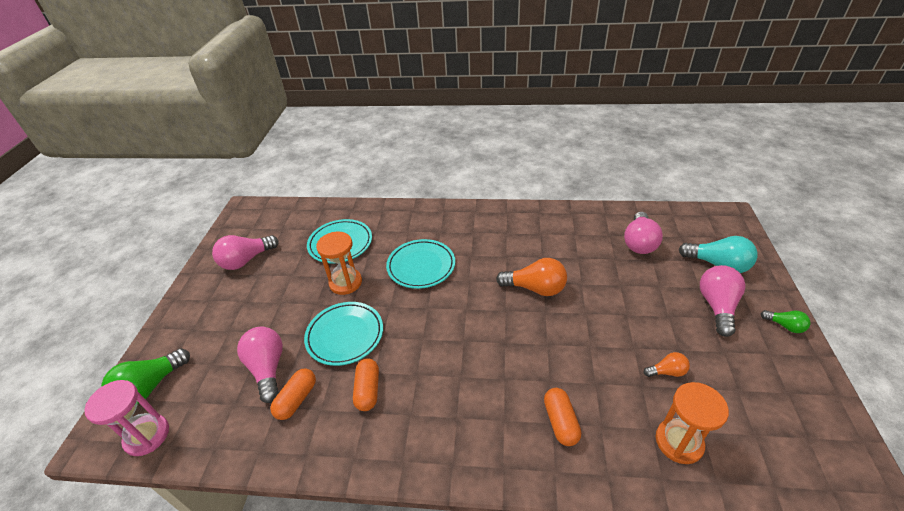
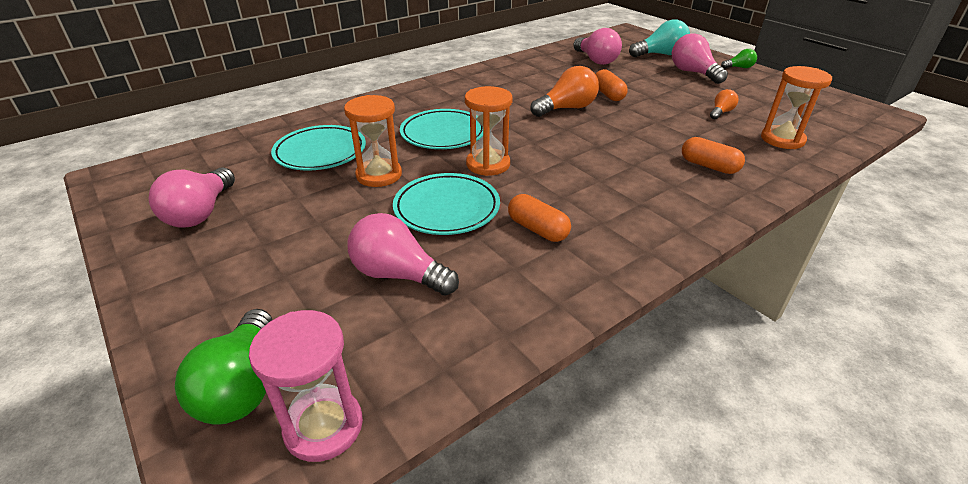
camera: 45 degrees left, 5 degrees down
(297, 399) = (476, 276): orange capsule -> orange capsule (608, 94)
(411, 312) = (488, 164): none -> orange hourglass

